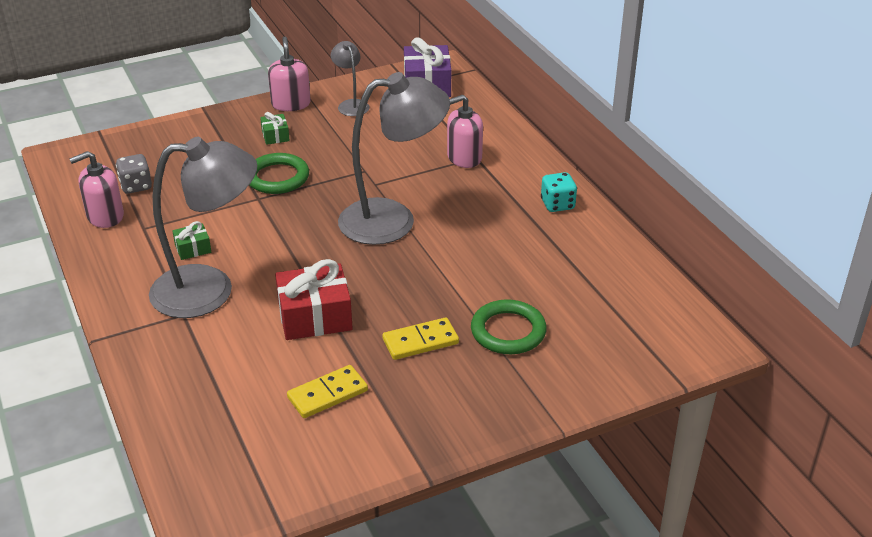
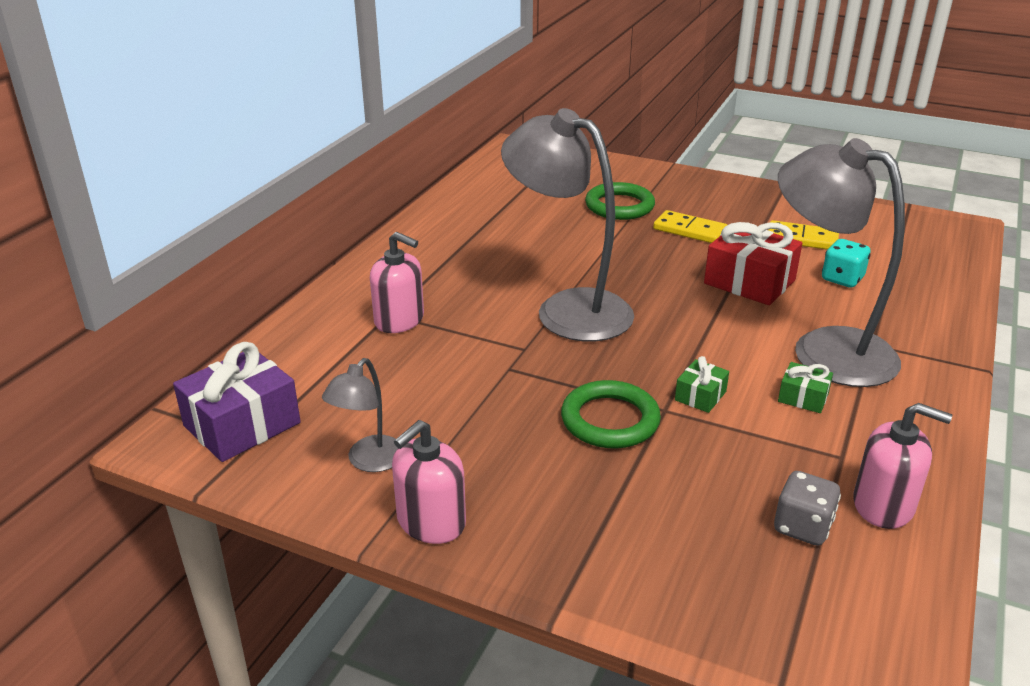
camera: 130 degrees left, 5 degrees down
(275, 136) = (529, 481): green gift -> green gift (700, 396)
(557, 204) = (420, 244): turquoise dice -> turquoise dice (842, 279)

